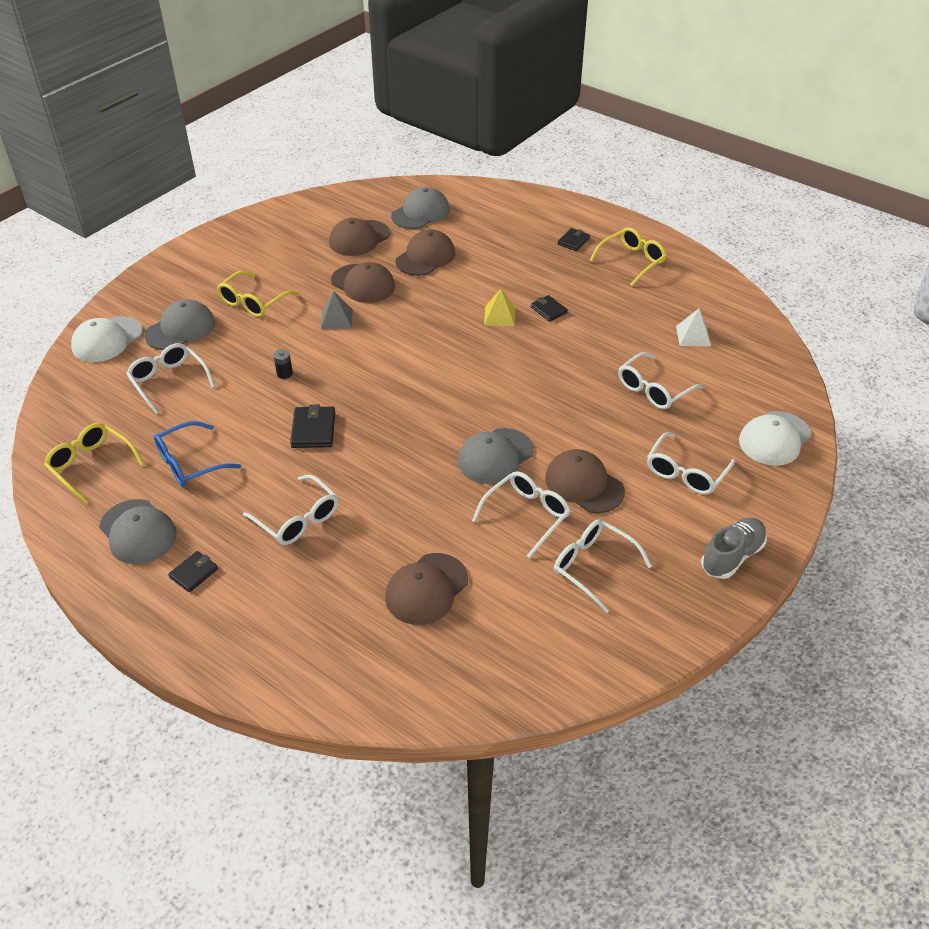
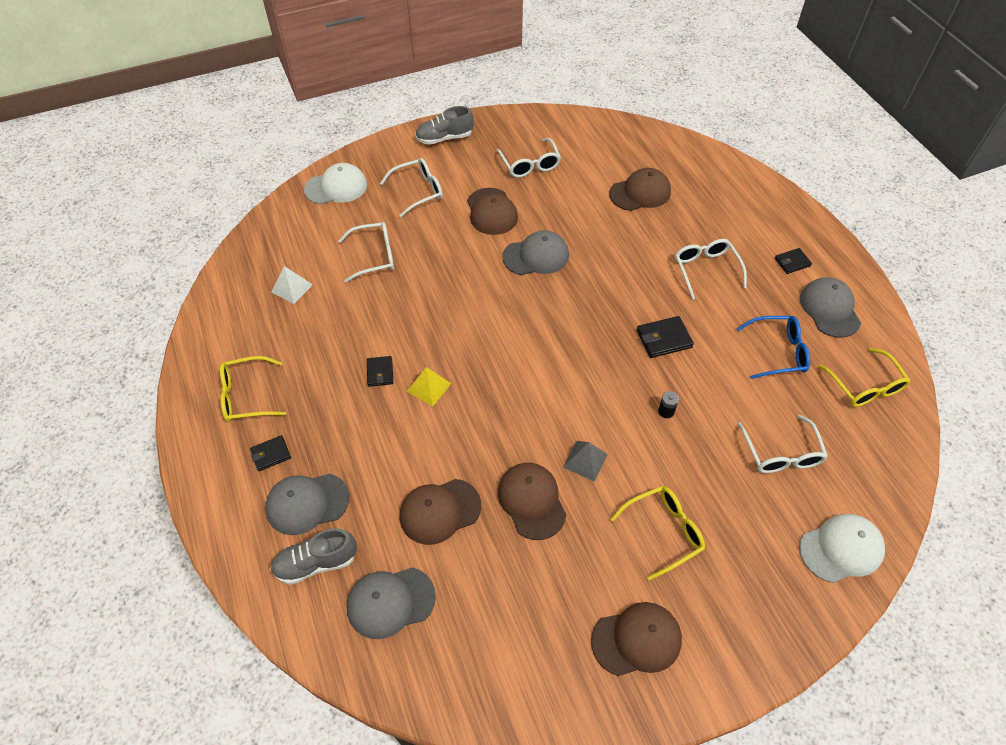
camera: 150 degrees left, 10 degrees up
(180, 329) = (755, 526): grey cap -> grey cap (307, 503)
(313, 430) = (664, 339): black wallet -> black wallet turned 45 degrees clockwise
(359, 238) = (493, 588): brown cap -> brown cap (636, 640)
(483, 211) = (316, 563): none -> grey shoe
(526, 516) = (546, 208): white glasses -> none

